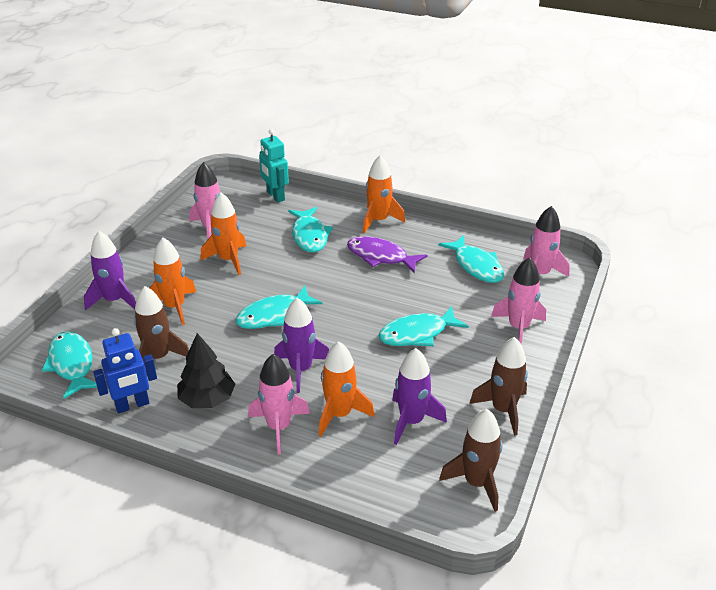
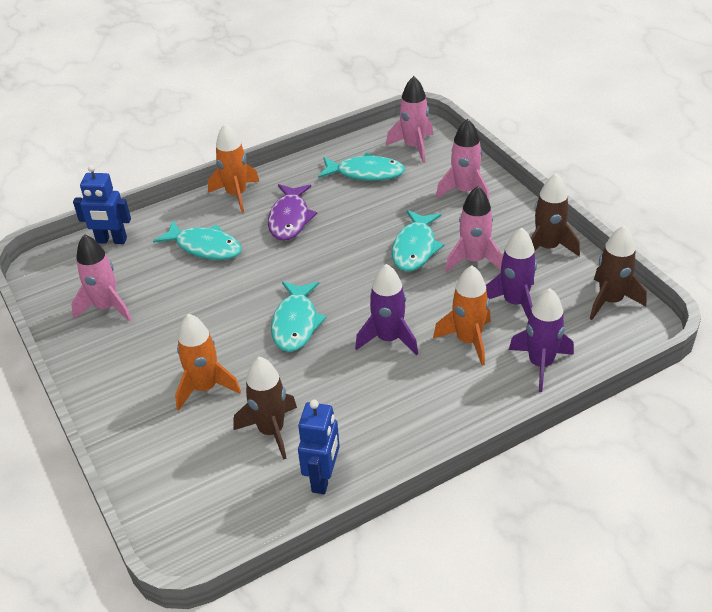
camera: 50 degrees left, 5 degrees up
(72, 364) = (211, 505): turquoise fish -> none
(114, 300) = (140, 431): purple rocket -> purple rocket (540, 364)
(207, 399) = (367, 419): black tree -> none
(228, 260) = (175, 318): orange rocket -> none
(275, 196) = (111, 240): turquoise robot -> blue robot
(279, 427) = (449, 386): pink rocket -> pink rocket (474, 260)
(381, 257) = (290, 219): purple fish -> purple fish turned 60 degrees counterclockwise

